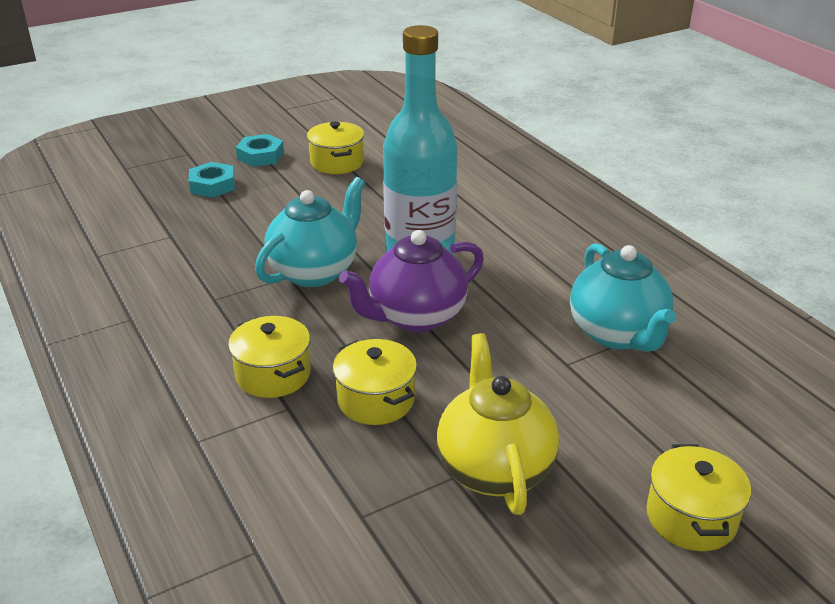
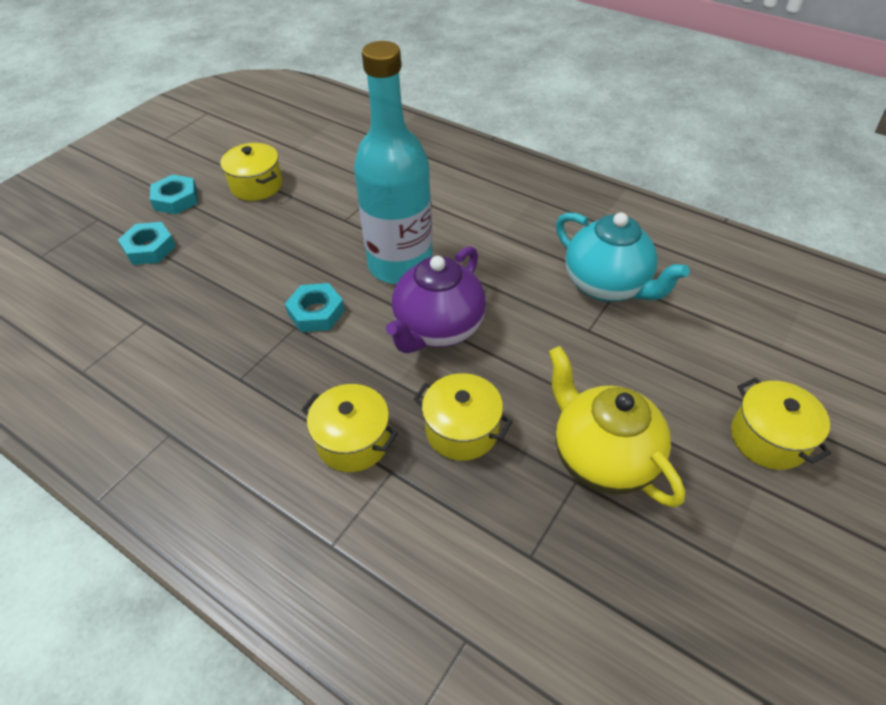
camera: 25 degrees left, 15 degrees up
(315, 271) = (316, 312): turquoise teapot -> turquoise nut

